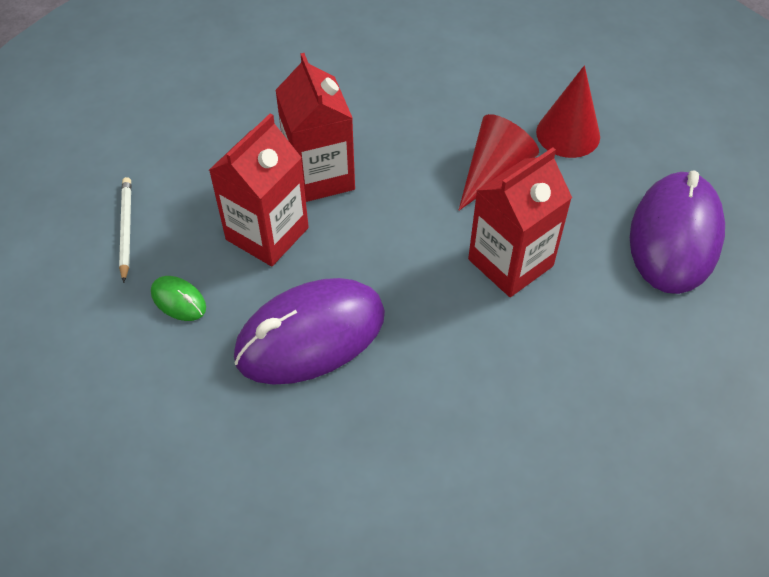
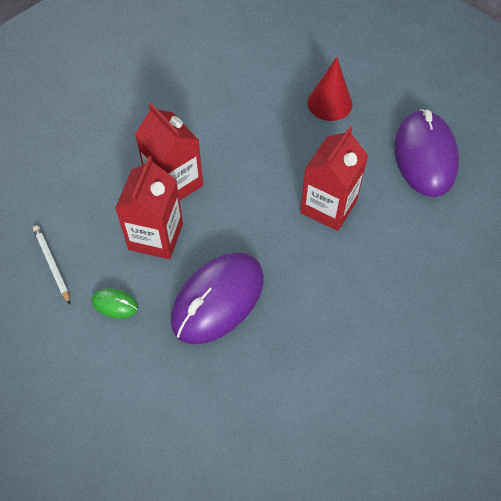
camera: 20 degrees left, 5 degrees up
(493, 171) = (291, 144): red cone -> none

